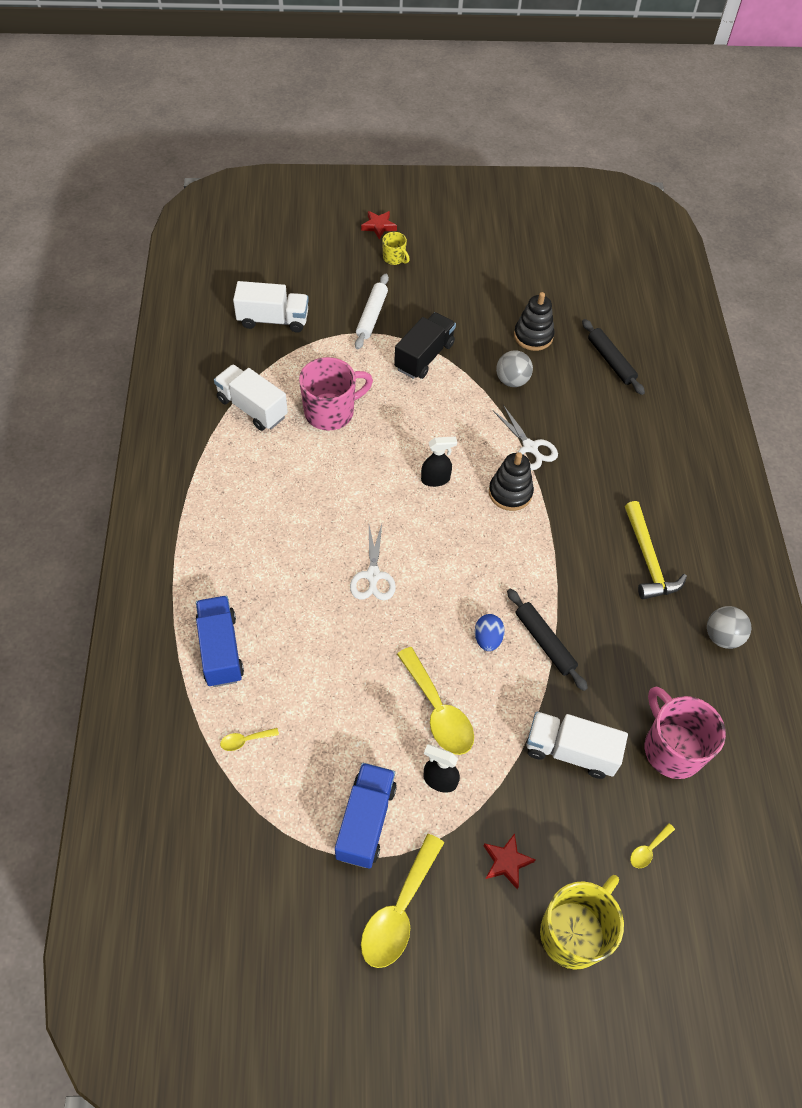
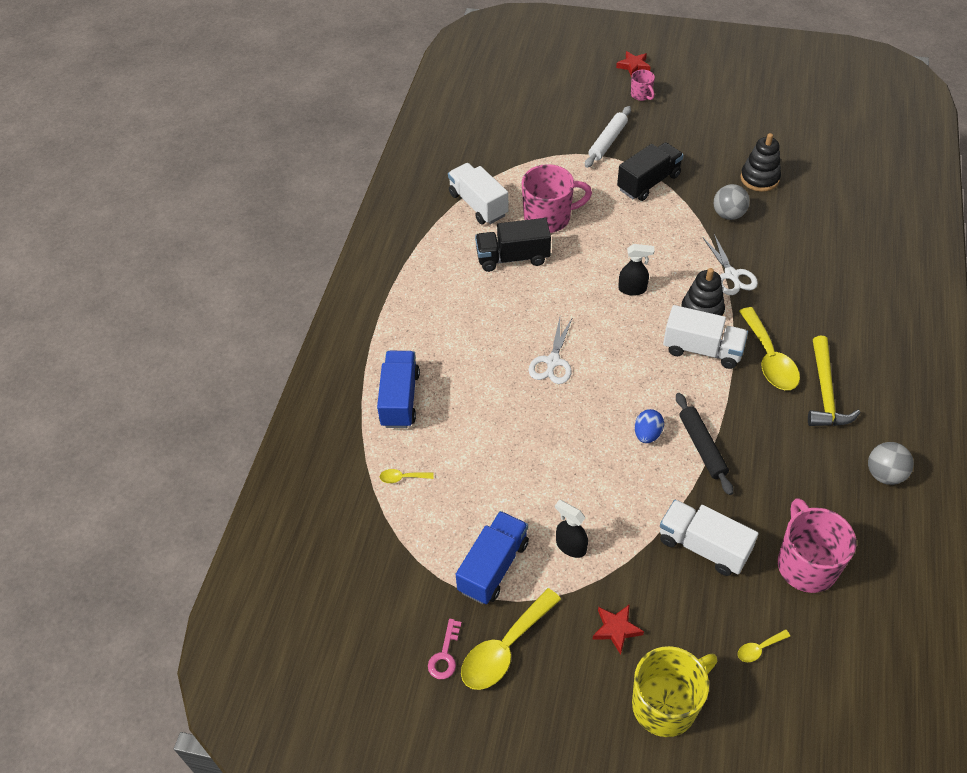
camera: 20 degrees right, 5 degrees down
(273, 320) = (515, 134): white truck -> white truck (702, 350)
(303, 463) = (513, 257): none -> black truck
(338, 934) = (445, 655): none -> pink key
(394, 258) = (641, 95): yellow mug -> pink mug
(438, 711) = (584, 487): yellow spoon -> yellow spoon (769, 359)
(611, 361) = (832, 210): black rolling pin -> none

